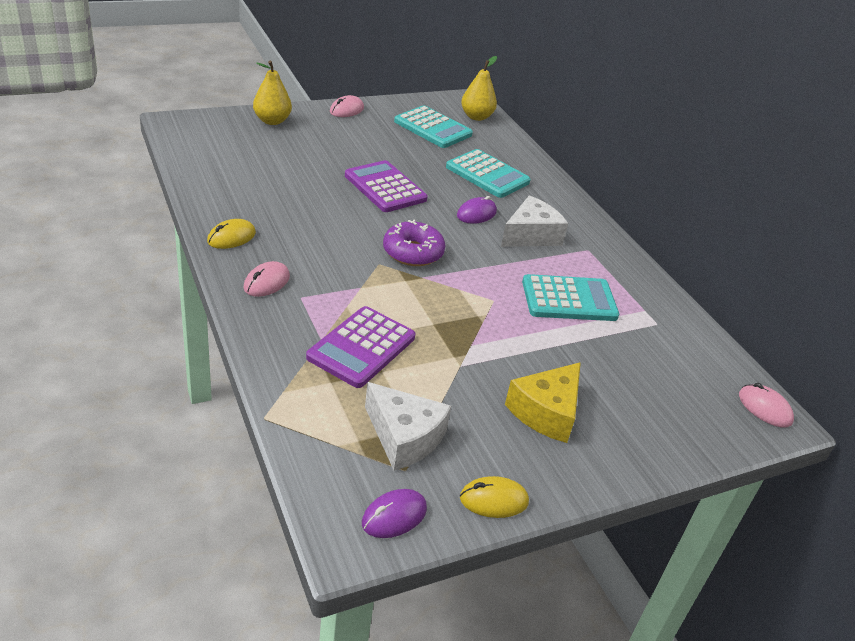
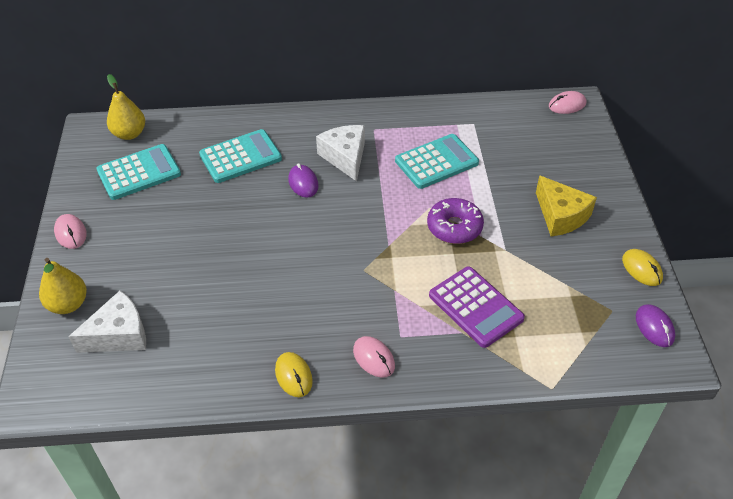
camera: 65 degrees left, 10 degrees up
(385, 187) = (239, 237): purple calculator -> none
(404, 437) = (580, 303): white cheese -> white cheese (119, 335)
(413, 252) = (351, 242): purple donut -> purple donut (454, 227)
(494, 500) = (642, 269): yellow mouse -> yellow mouse turned 45 degrees counterclockwise
(569, 299) = (436, 162): turquoise calculator -> turquoise calculator turned 45 degrees clockwise

